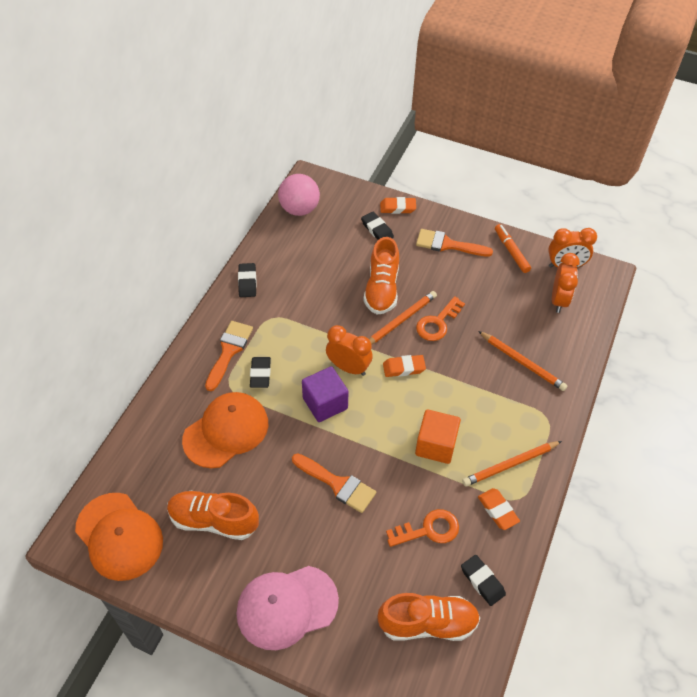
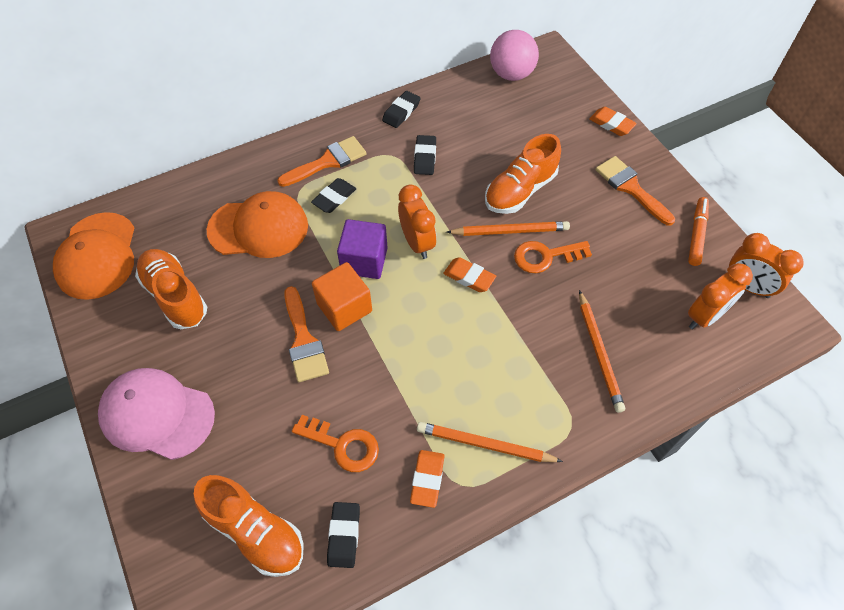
camera: 40 degrees right, 5 degrees up
(377, 229) = (569, 133): black eraser -> black eraser (425, 157)
(436, 445) = (428, 371): orange cube -> orange cube (344, 307)

